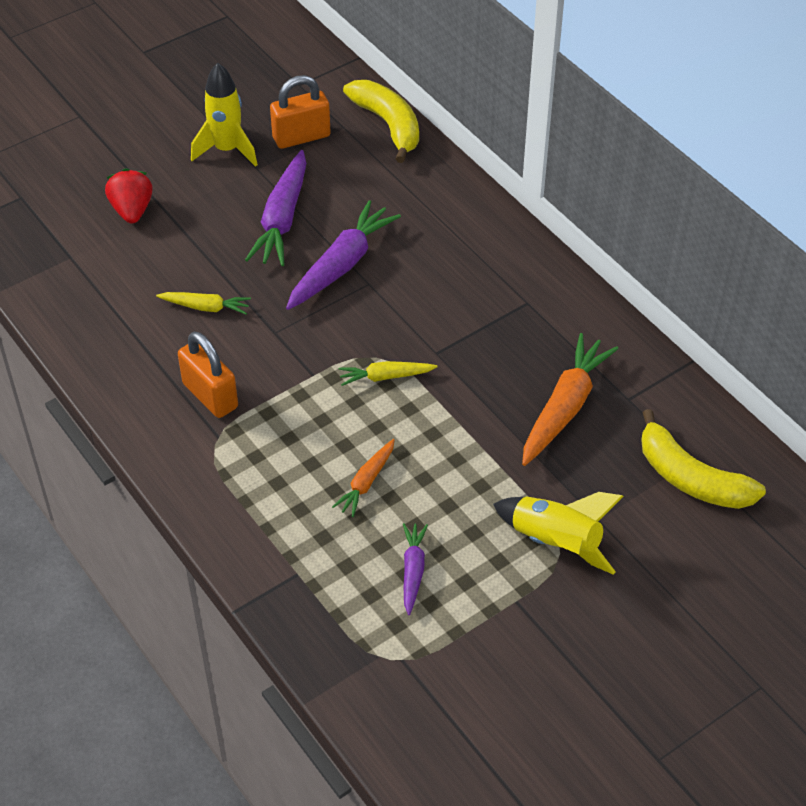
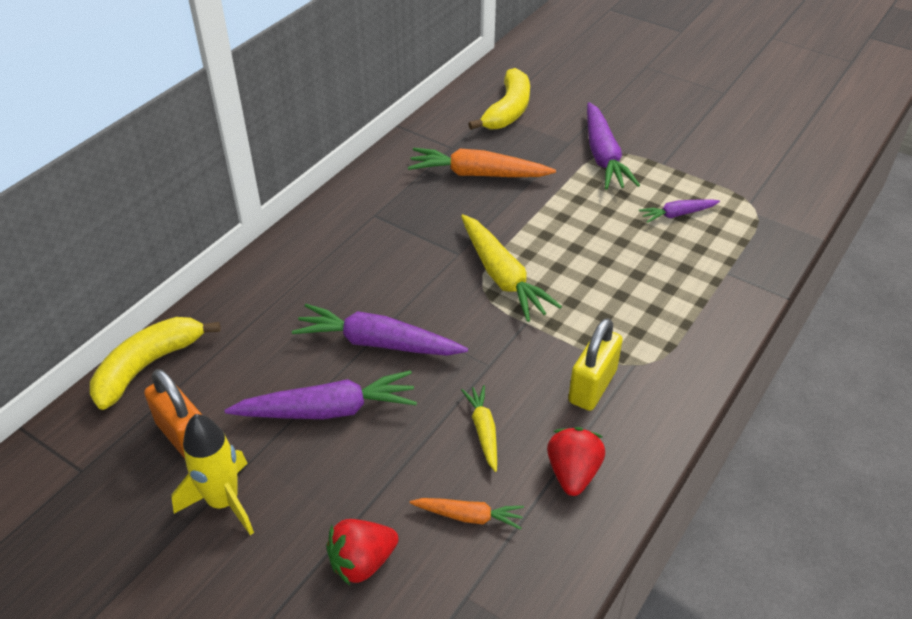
camera: 110 degrees left, 5 degrees down
(131, 350) = (573, 473): none -> red strawberry
(210, 395) = (592, 386): orange padlock -> yellow padlock
(366, 482) = (617, 258): orange carrot -> orange carrot (468, 516)
(385, 377) = (502, 276): yellow carrot -> yellow carrot, size x1.81
(555, 543) = (603, 156): yellow rocket -> purple carrot

